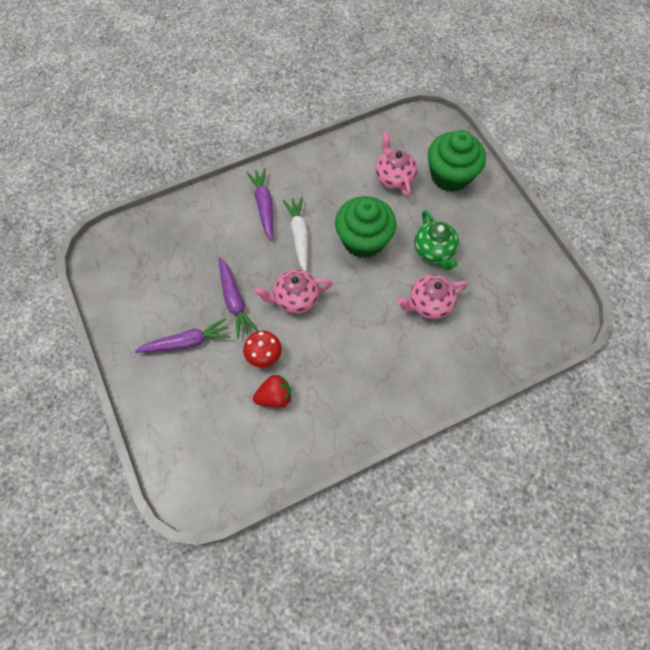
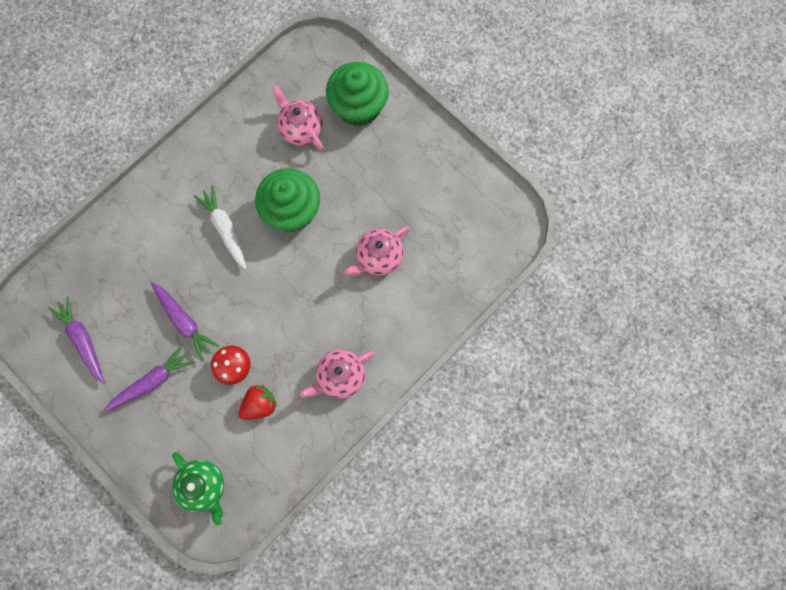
camera: 20 degrees left, 10 degrees up
(264, 206) = (176, 207): purple carrot -> purple carrot (83, 340)
(295, 298) = (245, 298): pink teapot -> pink teapot (340, 376)
(434, 251) = (366, 198): green teapot -> green teapot (203, 486)

